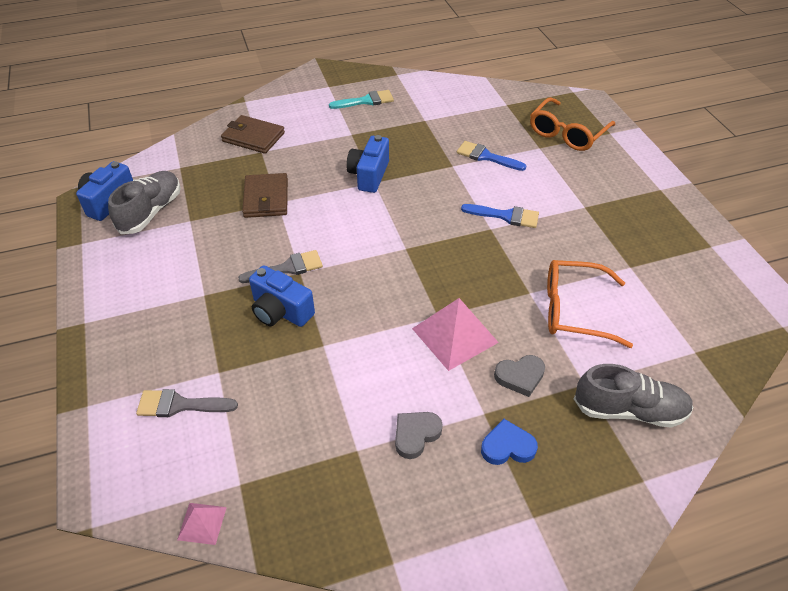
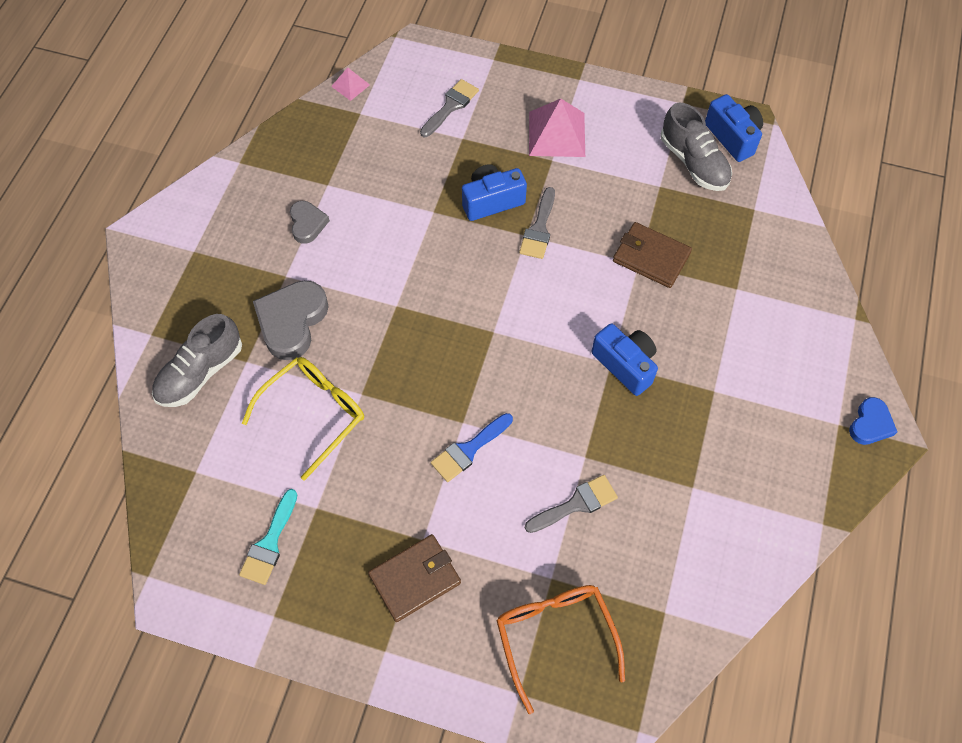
camera: 125 degrees right, 15 degrees up
(253, 137) = (770, 294): brown wallet -> brown wallet (415, 579)
(366, 101) = (777, 447): turquoise brush -> turquoise brush (269, 543)
(455, 335) = (367, 304): pink pyramid -> pink pyramid (556, 134)
(486, 156) = (576, 504): blue brush -> grey brush
(507, 446) = (249, 271): blue heart -> blue heart (870, 424)
(520, 376) = (292, 321): grey heart -> grey heart, size x1.75
(574, 310) = (314, 414): orange glasses -> yellow glasses

